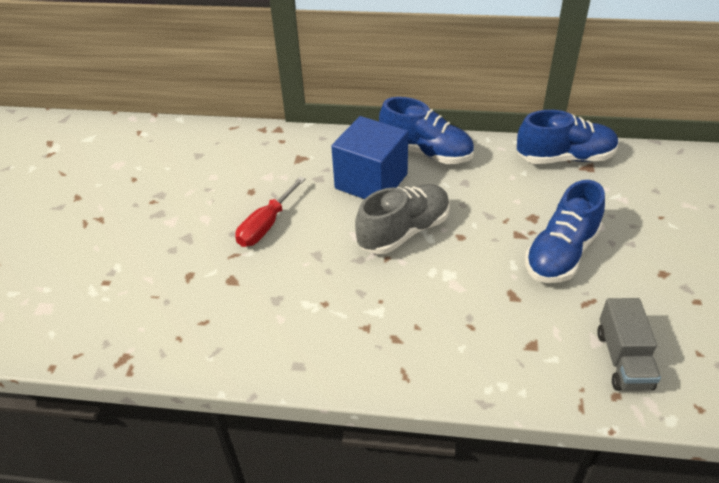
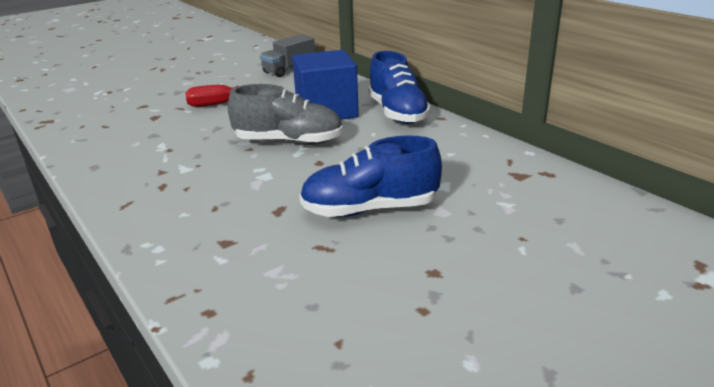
camera: 45 degrees right, 15 degrees down
(565, 158) = (508, 161): blue shoe -> none
(623, 359) = (266, 296): grey truck -> grey truck (289, 69)

